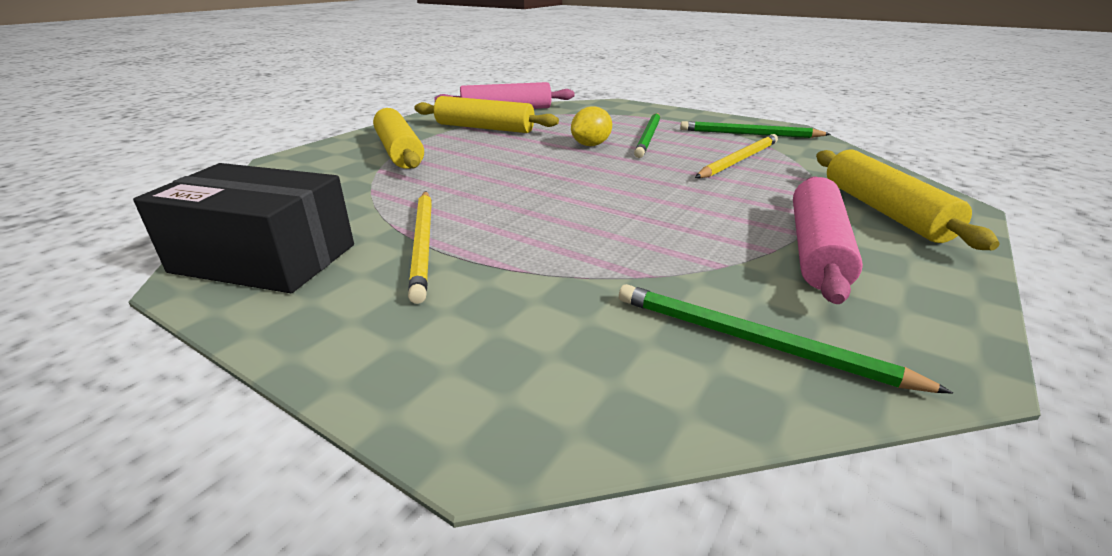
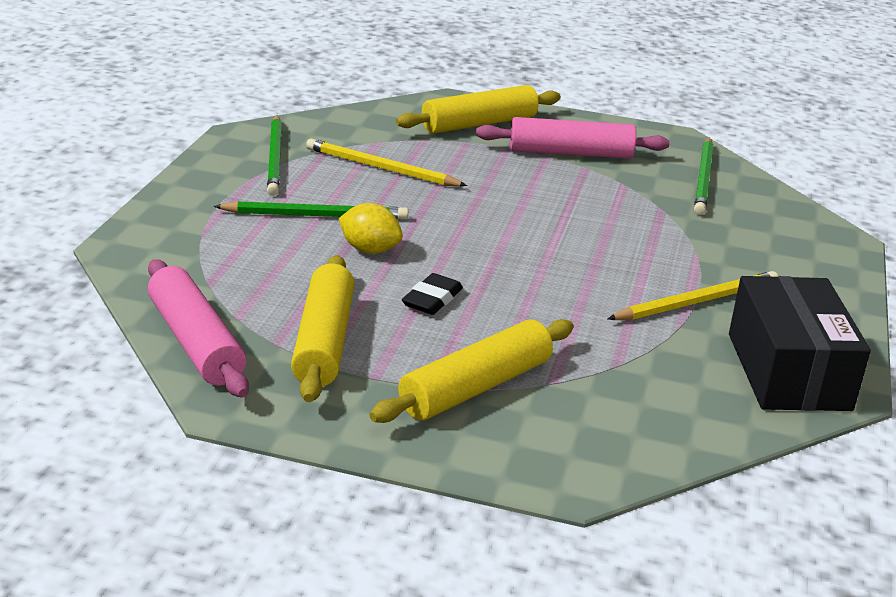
camera: 110 degrees left, 0 degrees up
(511, 153) = (432, 299): none -> black eraser

